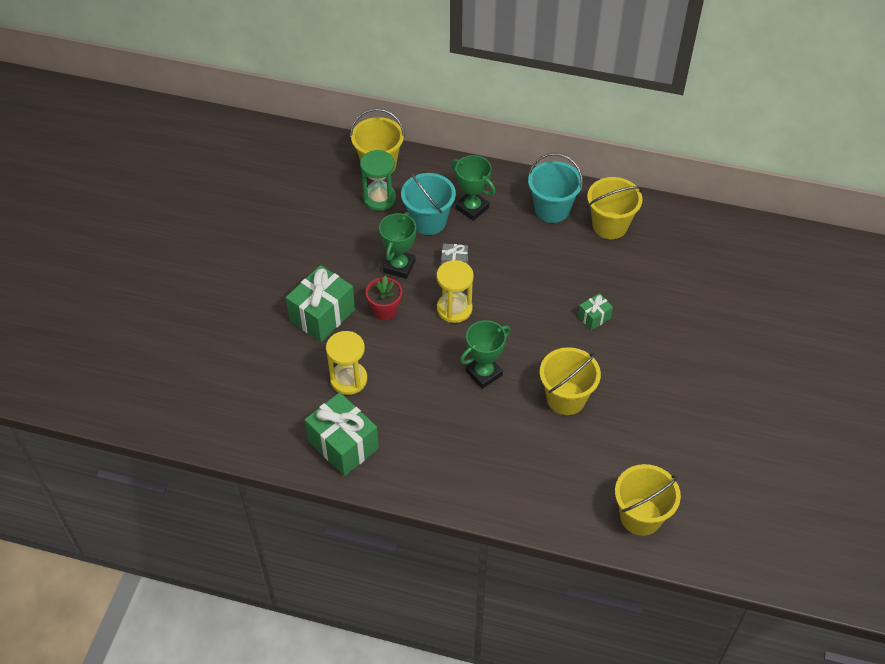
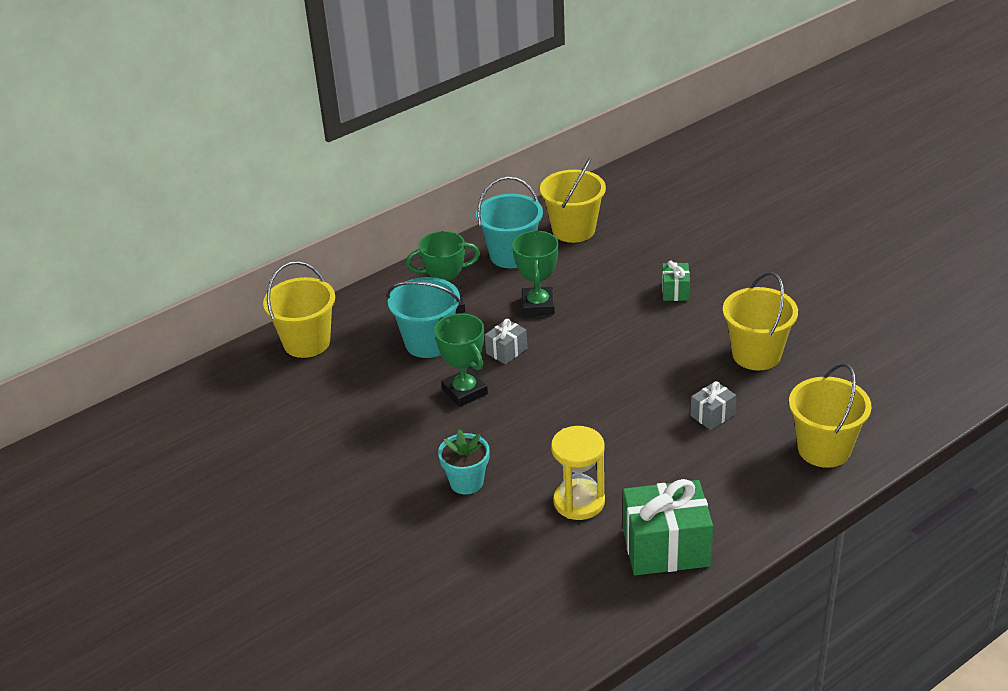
camera: 50 degrees left, 15 degrees down
(322, 315) = (466, 482): green gift -> turquoise flower pot
(379, 198) = (354, 363): green hourglass -> none
(385, 310) = (513, 430): red flower pot -> none
(454, 309) = (565, 378): yellow hourglass -> none
(483, 405) = (712, 415): none -> grey gift
(484, 373) = (671, 395): green trophy -> green trophy (538, 305)
(640, 516) = (941, 372): yellow bucket -> yellow bucket (824, 449)

